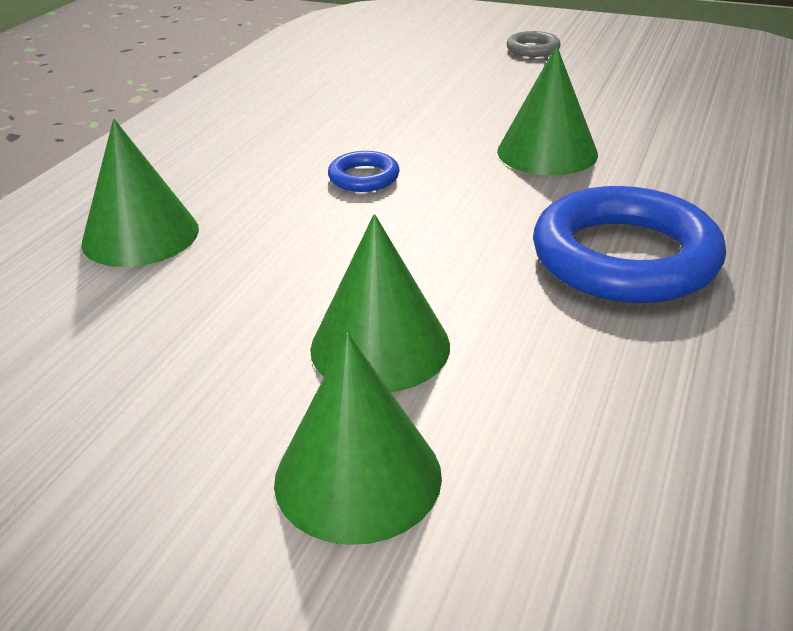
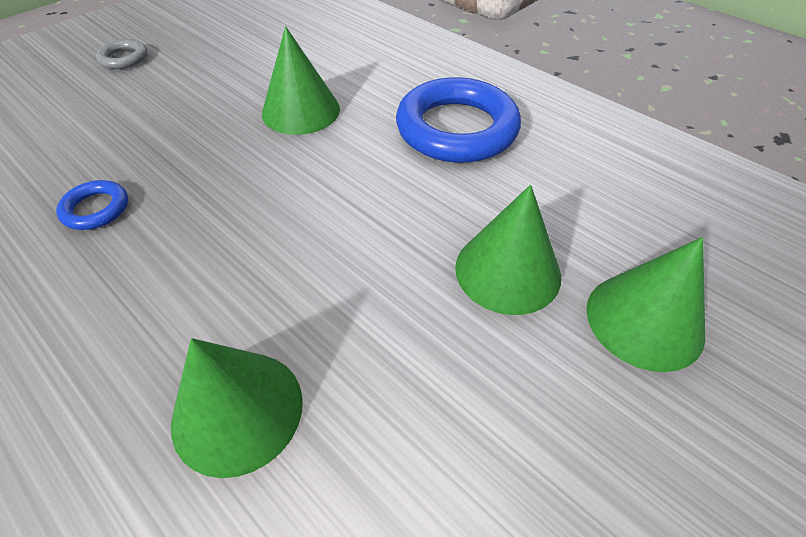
camera: 70 degrees left, 15 degrees up
(364, 177) = (256, 214): blue ring -> blue ring (96, 209)

